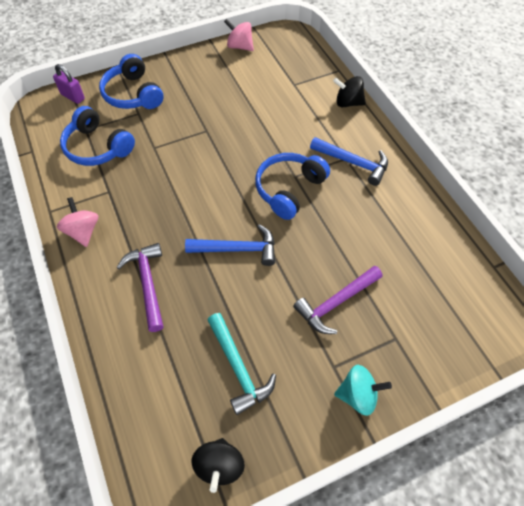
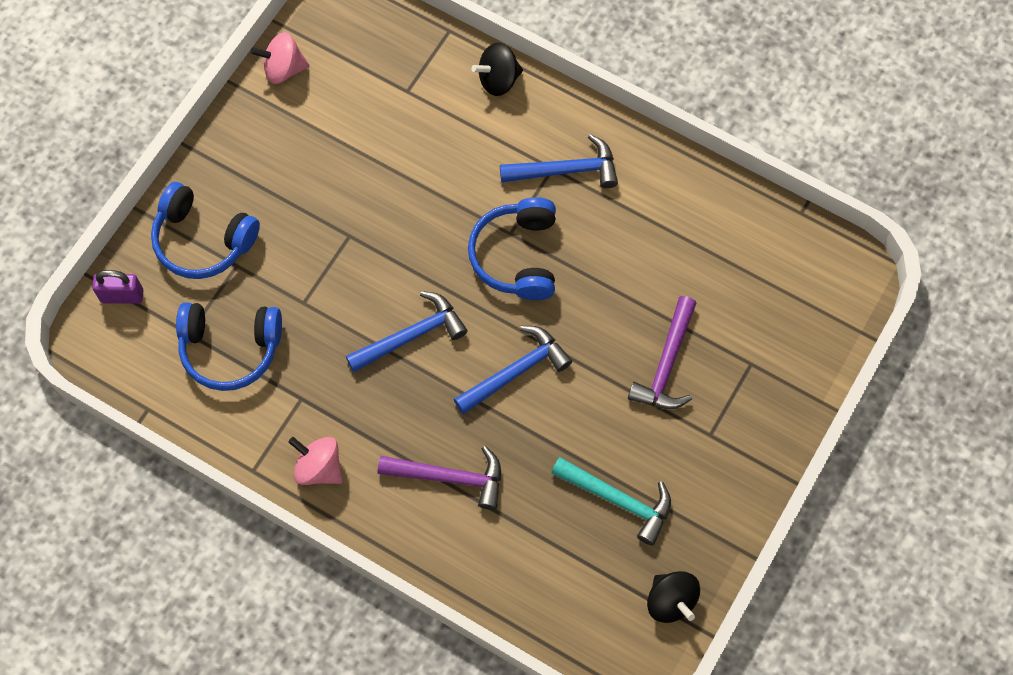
camera: 35 degrees left, 10 degrees up
(147, 283) = (449, 477): purple hammer -> purple hammer turned 150 degrees clockwise
(195, 195) = (411, 335): none -> blue hammer
(358, 395) = (752, 447): turquoise spinning top -> none

